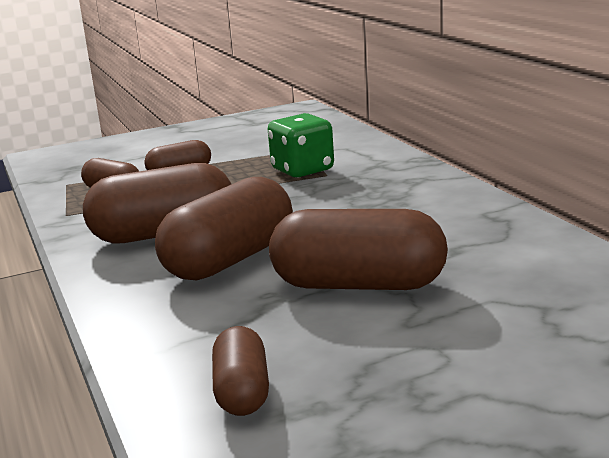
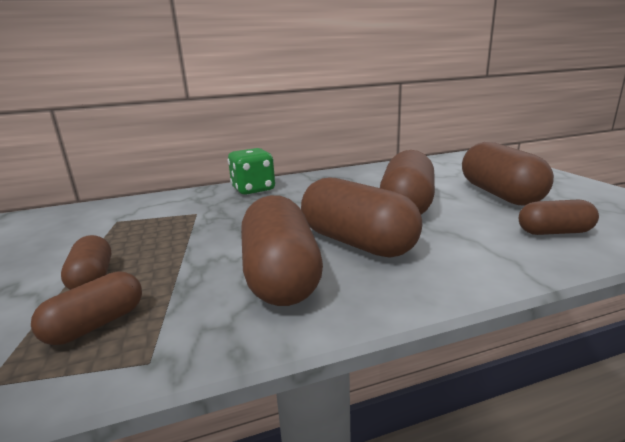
camera: 85 degrees left, 0 degrees up
(302, 170) = (175, 220): green dice -> green dice (253, 189)
(429, 367) = (500, 194): none -> brown capsule

